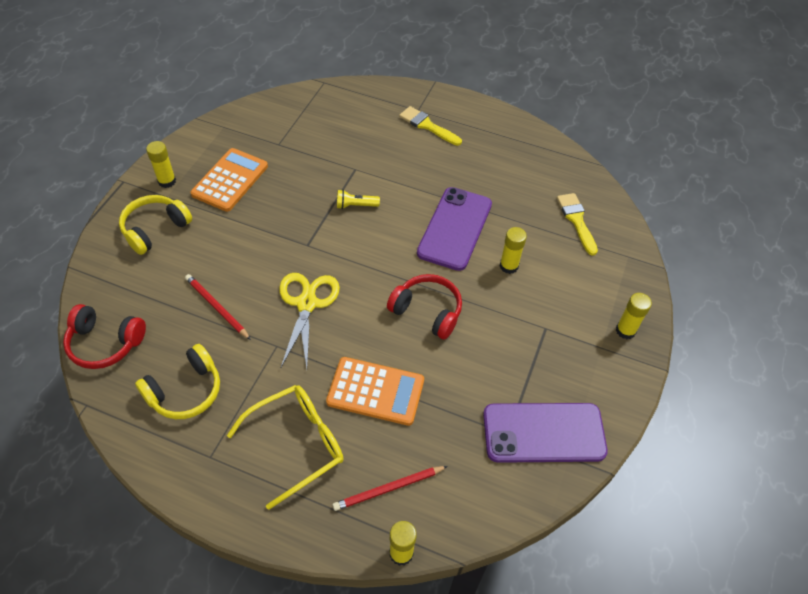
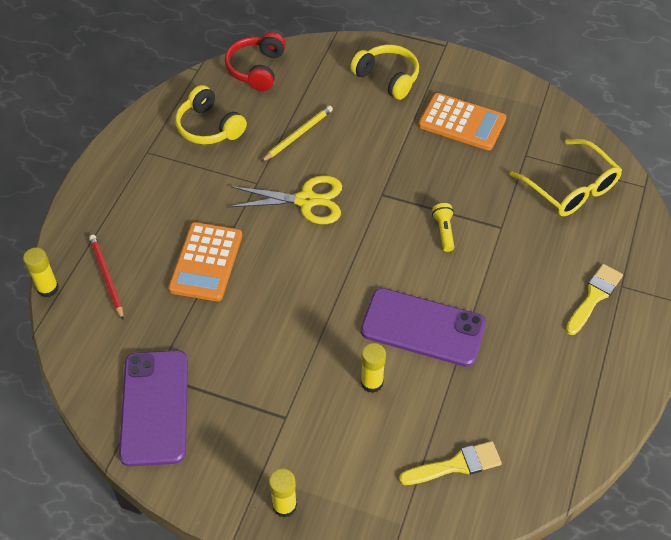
camera: 90 degrees right, 0 degrees up
(167, 181) = (451, 76): yellow glue stick -> none
(217, 308) = (298, 135): red pencil -> yellow pencil
(297, 444) = (154, 208): yellow glasses -> yellow glasses (570, 188)
(427, 311) = (302, 302): red headphones -> none

